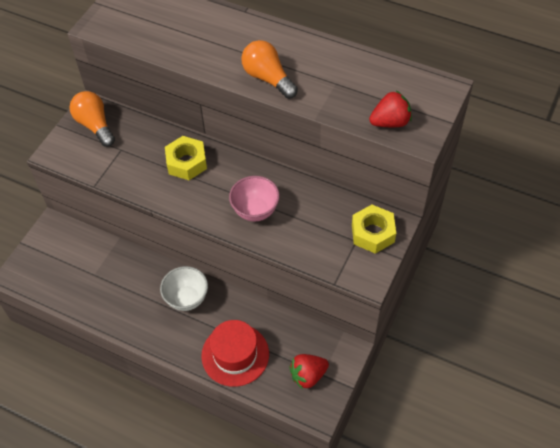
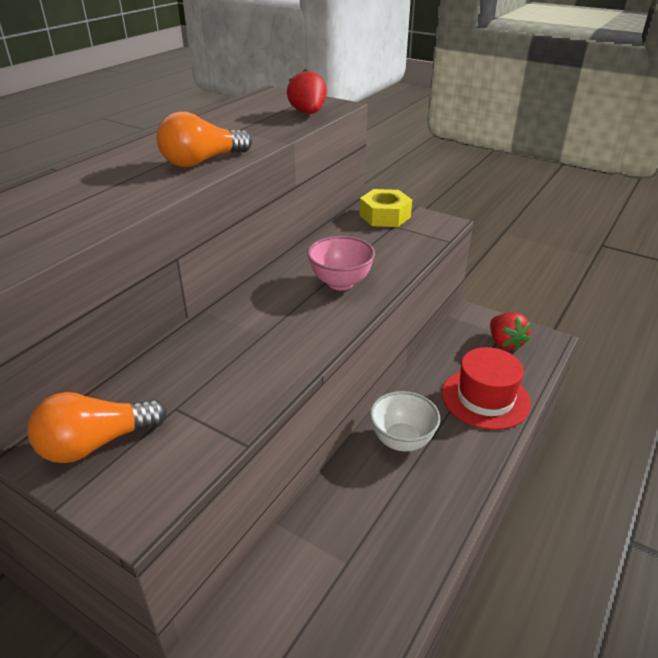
camera: 85 degrees left, 20 degrees down
(186, 163) = (237, 335): yellow nut -> none

